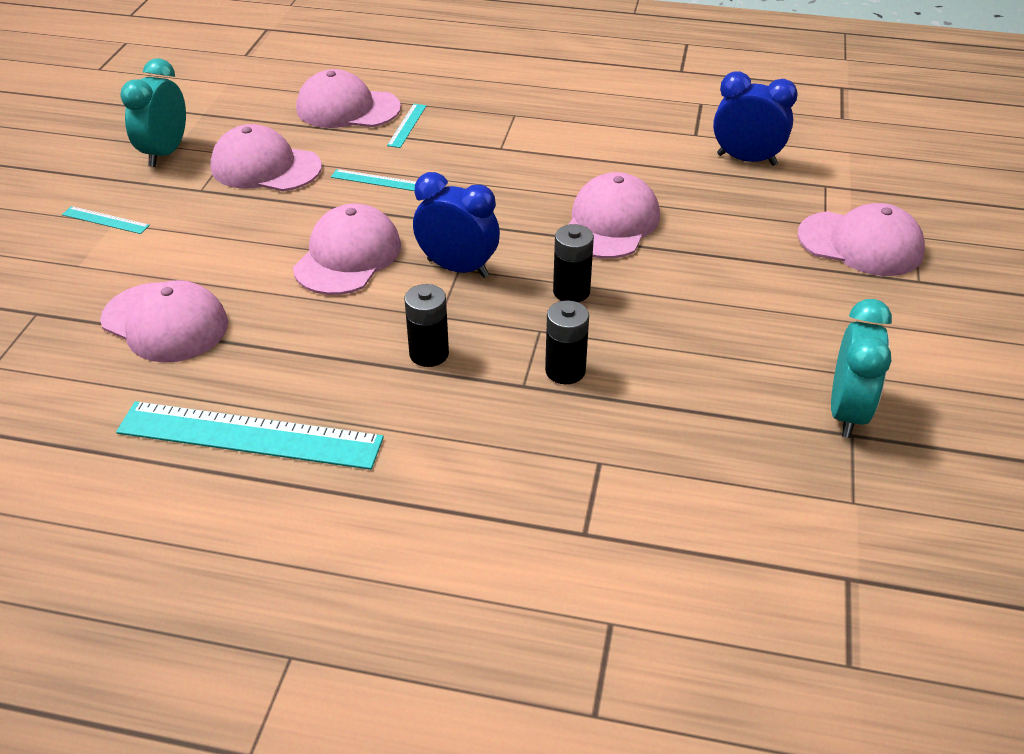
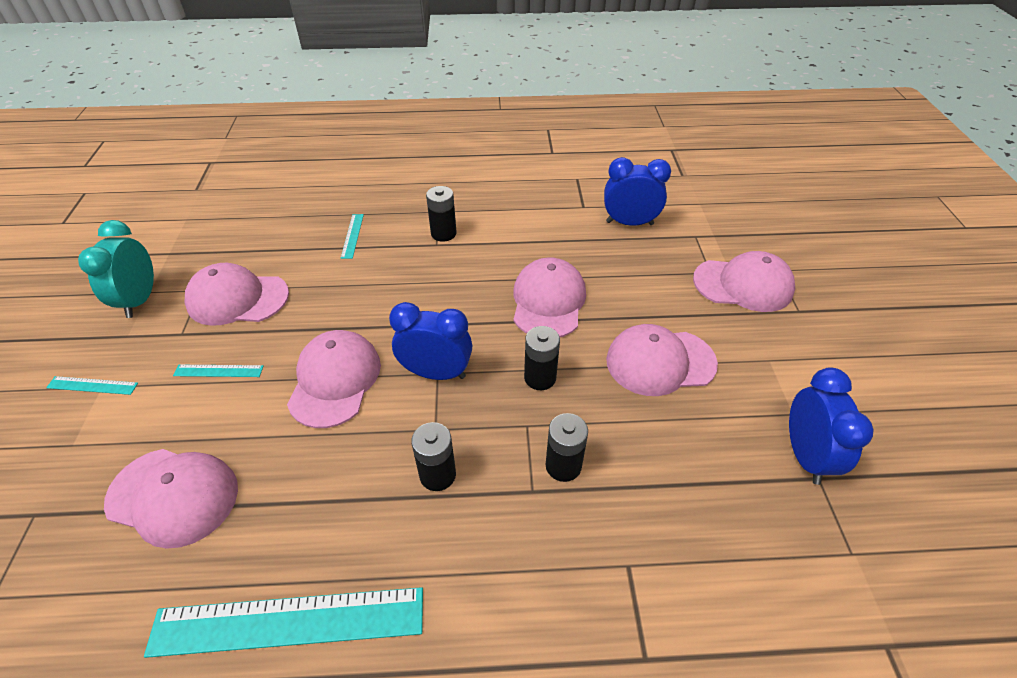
camera: 15 degrees left, 5 degrees up
(347, 108) = (297, 227): pink cap -> pink cap (660, 362)
(375, 180) = (339, 295): turquoise ruler -> turquoise ruler (218, 371)
(513, 138) = (443, 233): none -> black battery
(847, 412) = (805, 455): turquoise clock -> blue clock

